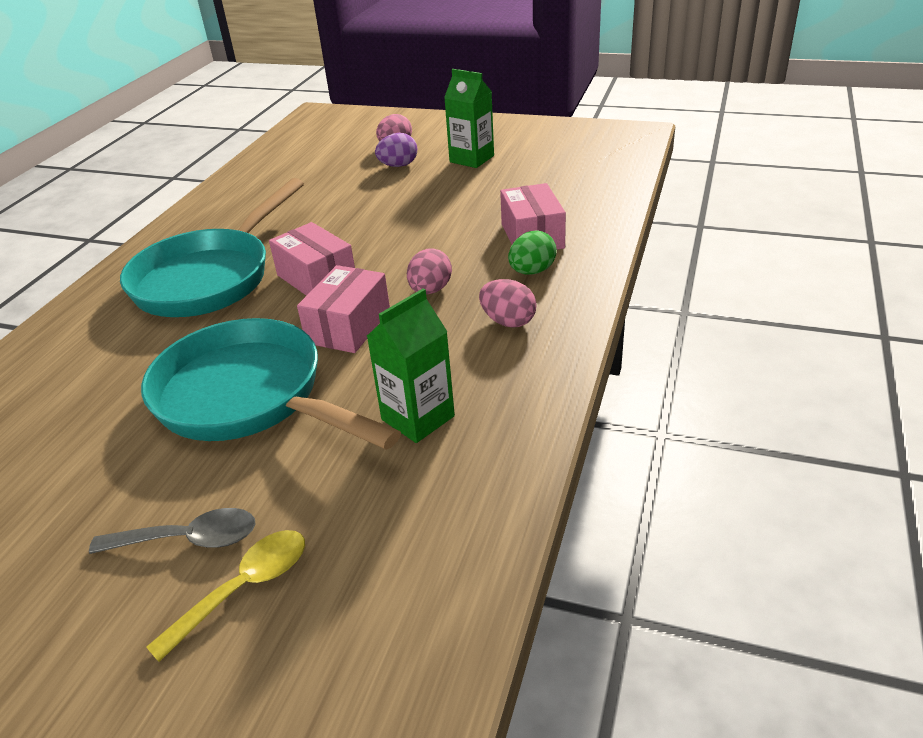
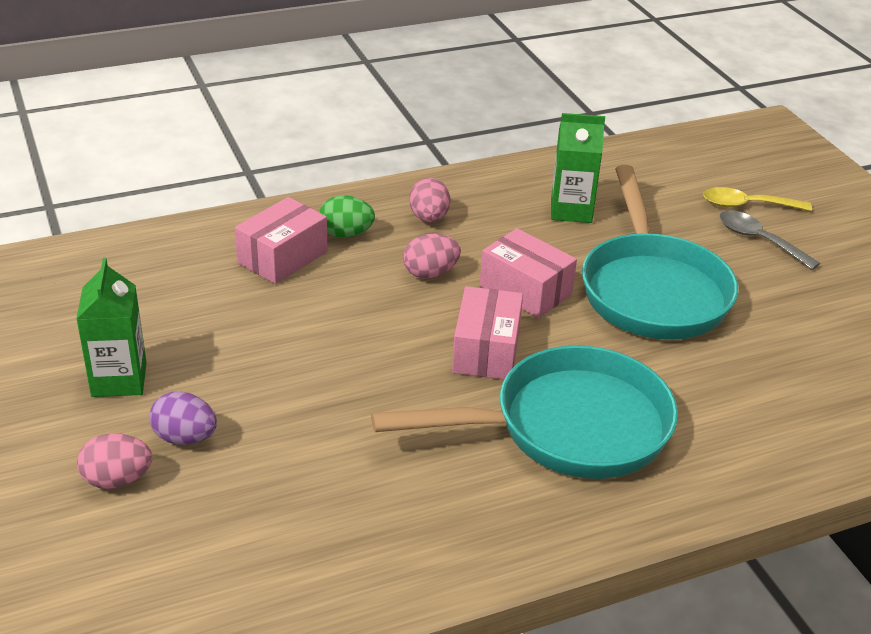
camera: 135 degrees left, 0 degrees up
(349, 326) = (525, 290): pink box -> pink box turned 60 degrees clockwise

